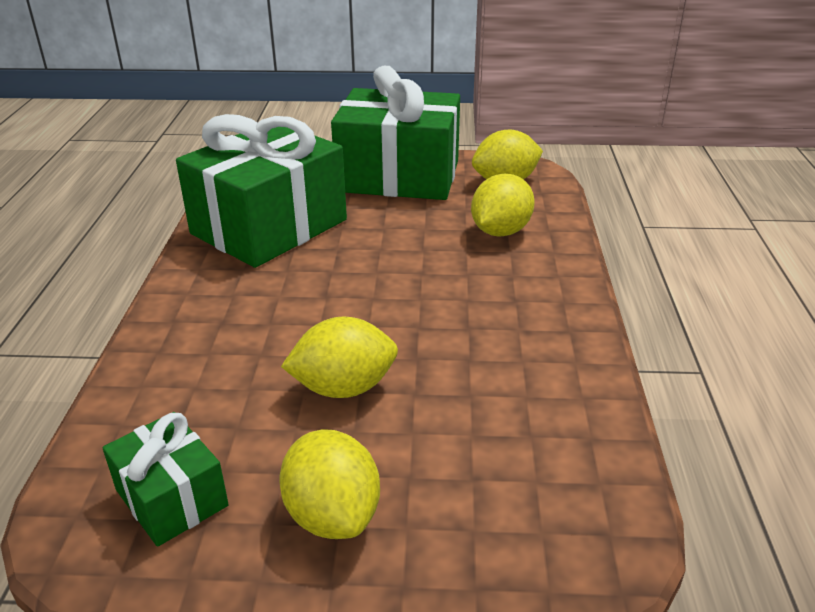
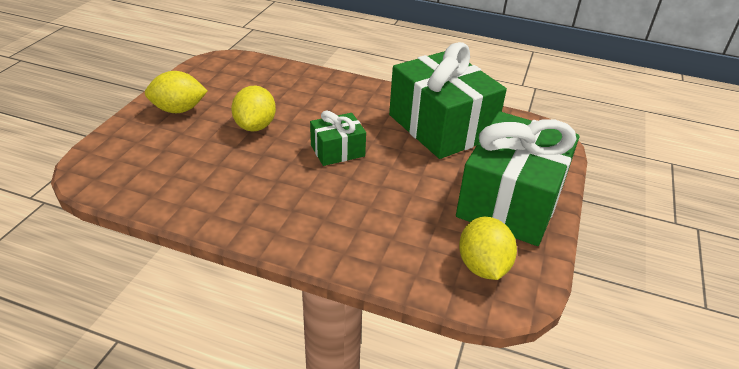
camera: 105 degrees right, 5 degrees up
(171, 498) = (222, 77): green gift -> green gift (337, 150)
(500, 231) = (389, 232): yellow lemon -> none

